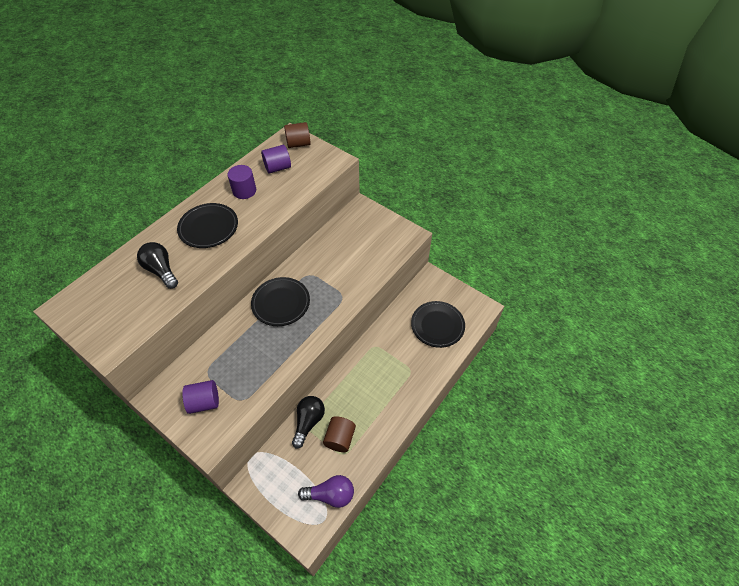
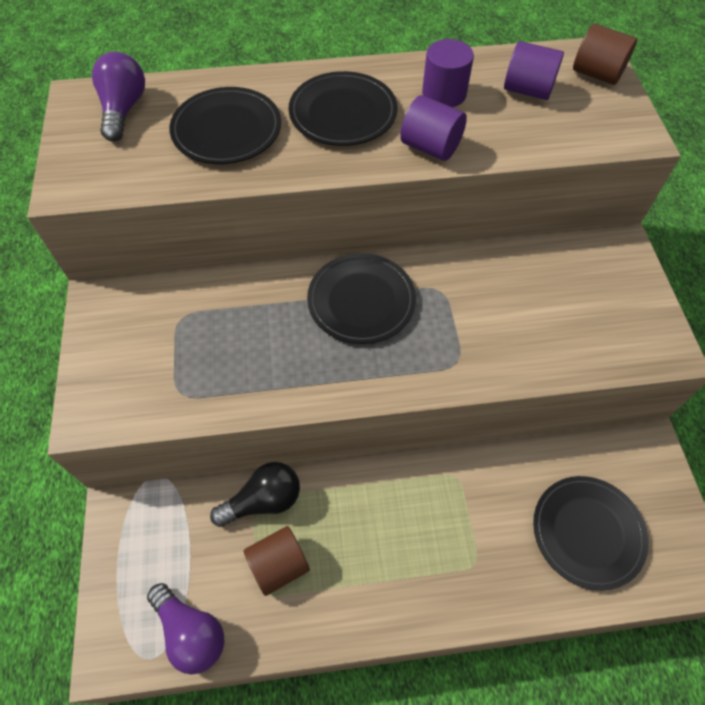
camera: 45 degrees right, 5 degrees up
(95, 296) = (124, 109): none -> purple light bulb
(161, 270) = (227, 130): black light bulb -> black plate
(204, 402) = (138, 355): purple cylinder -> purple cylinder (430, 147)

